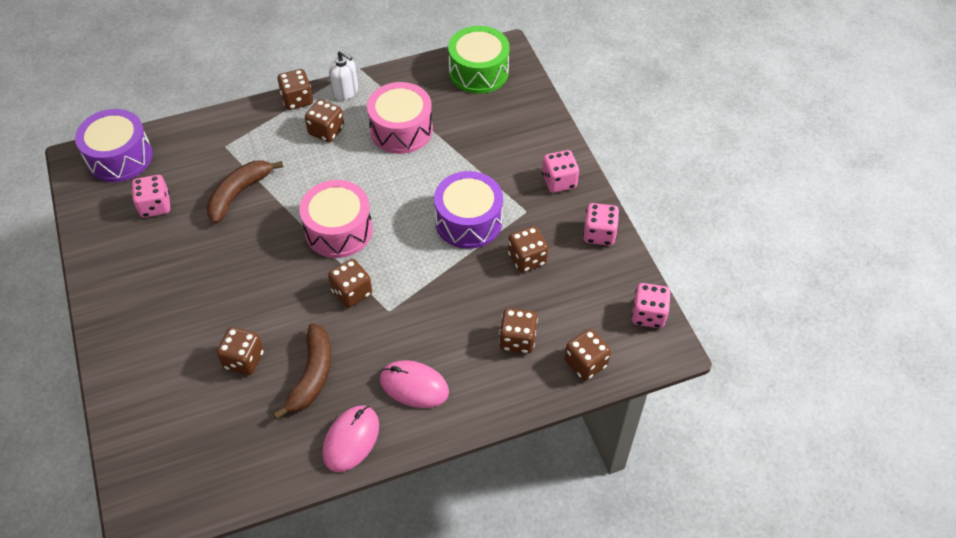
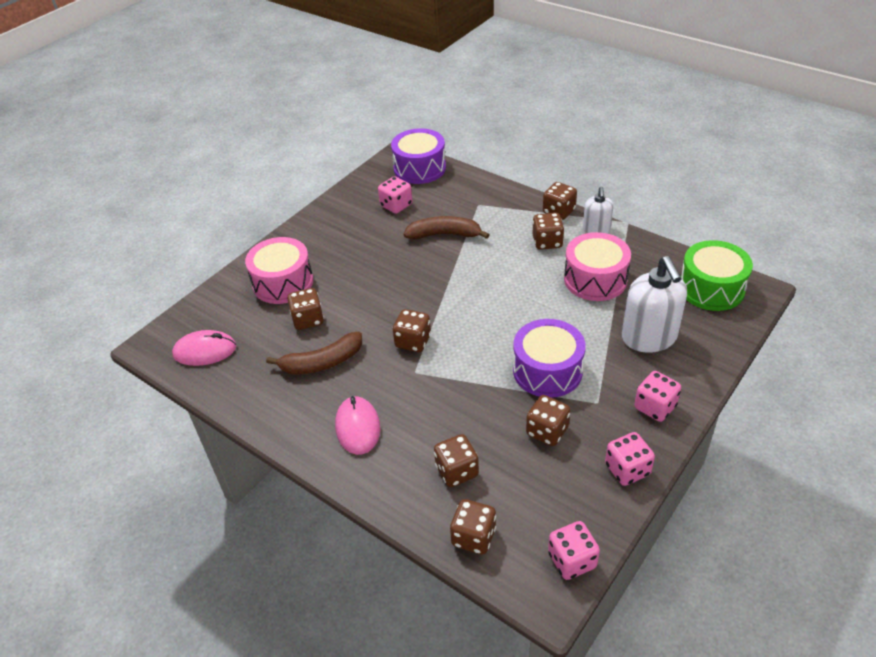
camera: 60 degrees right, 10 degrees down
(339, 230) = (463, 301): pink drum -> pink drum (283, 283)
(351, 439) = (282, 417): pink mouse -> pink mouse (205, 351)
(492, 140) = (649, 338): none -> white soap dispenser

